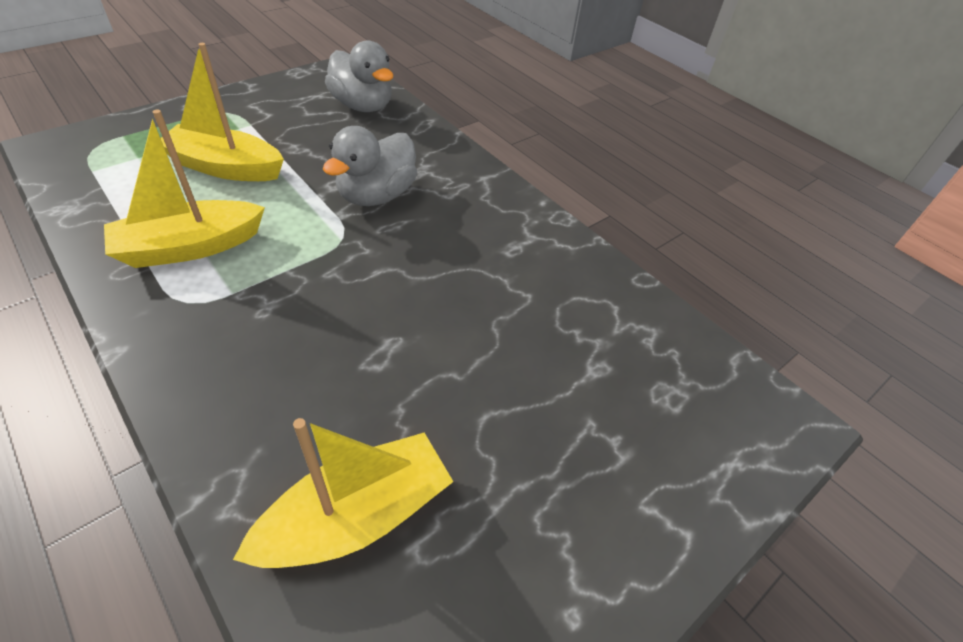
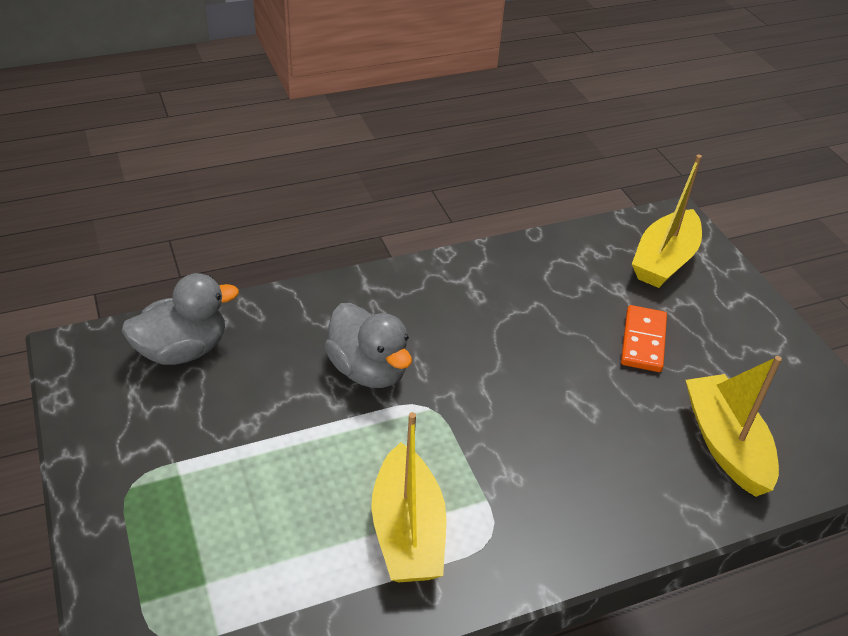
camera: 70 degrees left, 5 degrees down
(226, 167) = (266, 492): yellow boat -> yellow boat (664, 260)
(514, 402) = (643, 341): none -> orange domino

